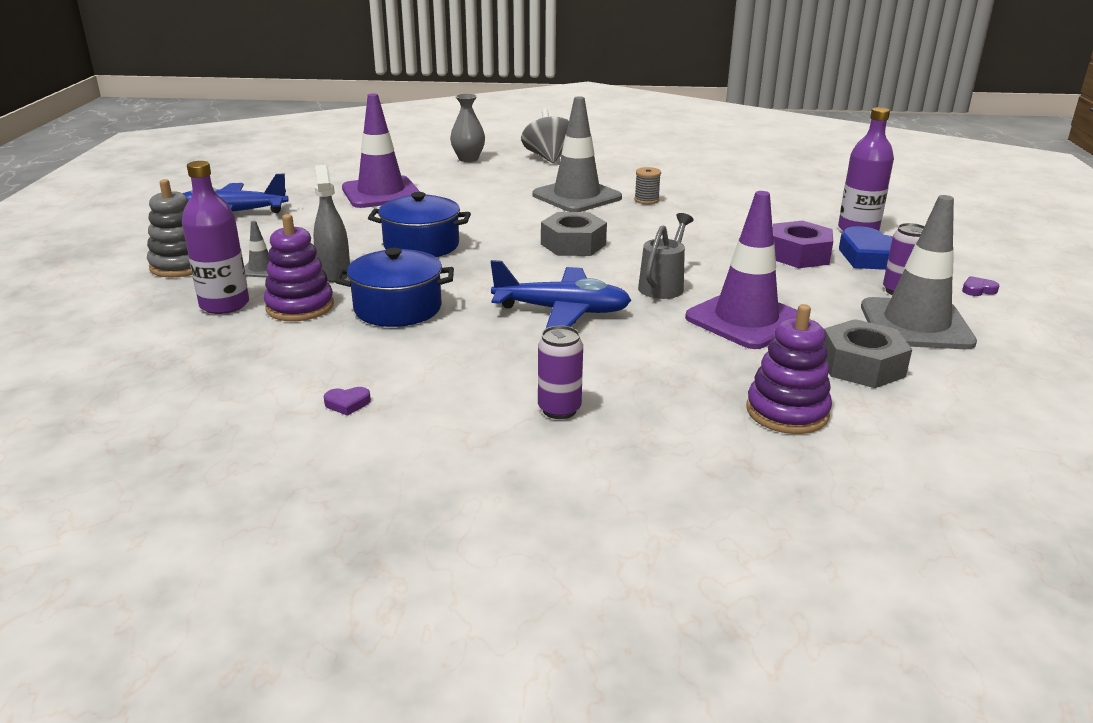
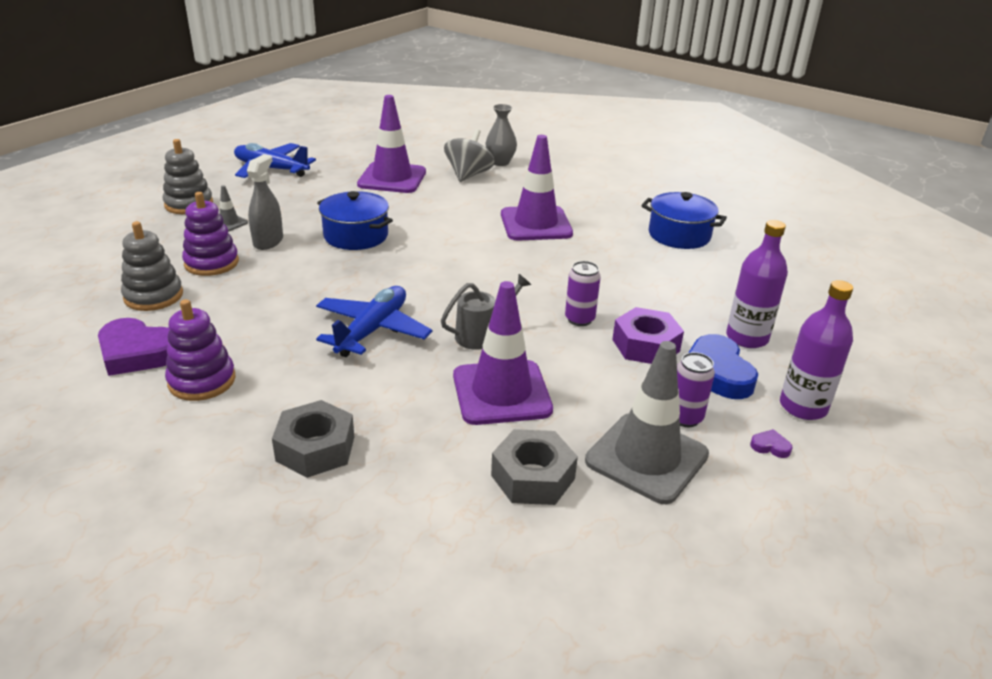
camera: 30 degrees right, 5 degrees up
(224, 304) = (172, 245): purple bottle -> purple bottle (803, 407)
(280, 352) = (153, 296): none -> grey stacking toy
(347, 403) = (137, 353): purple heart -> purple heart, size x2.43
(398, 308) = (267, 286): blue pot -> blue pot (679, 235)
(548, 158) = (567, 178): grey spinning top -> grey spinning top (468, 175)
(559, 409) = (253, 415): purple can -> purple can (579, 319)
(562, 311) = (372, 330): blue plane -> blue plane turned 105 degrees counterclockwise
(573, 244) = (467, 270): grey nut -> grey nut (315, 448)
(576, 196) = (536, 224): grey traffic cone -> purple traffic cone
(646, 200) = (590, 245): grey spool -> none
(787, 412) = (407, 491): purple stacking toy -> purple stacking toy (202, 381)

